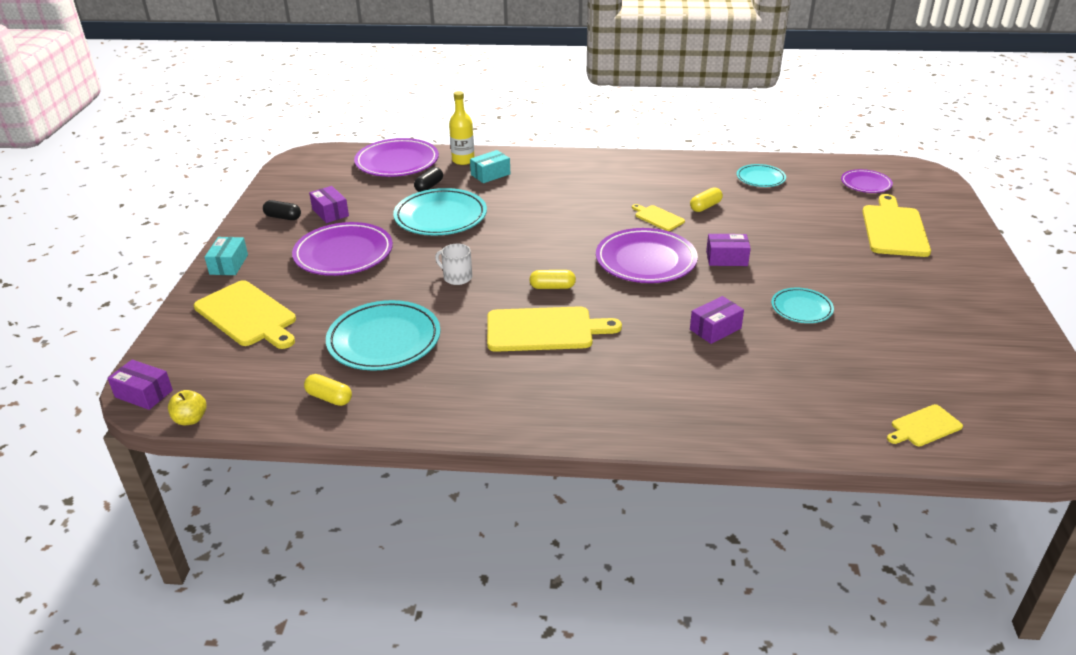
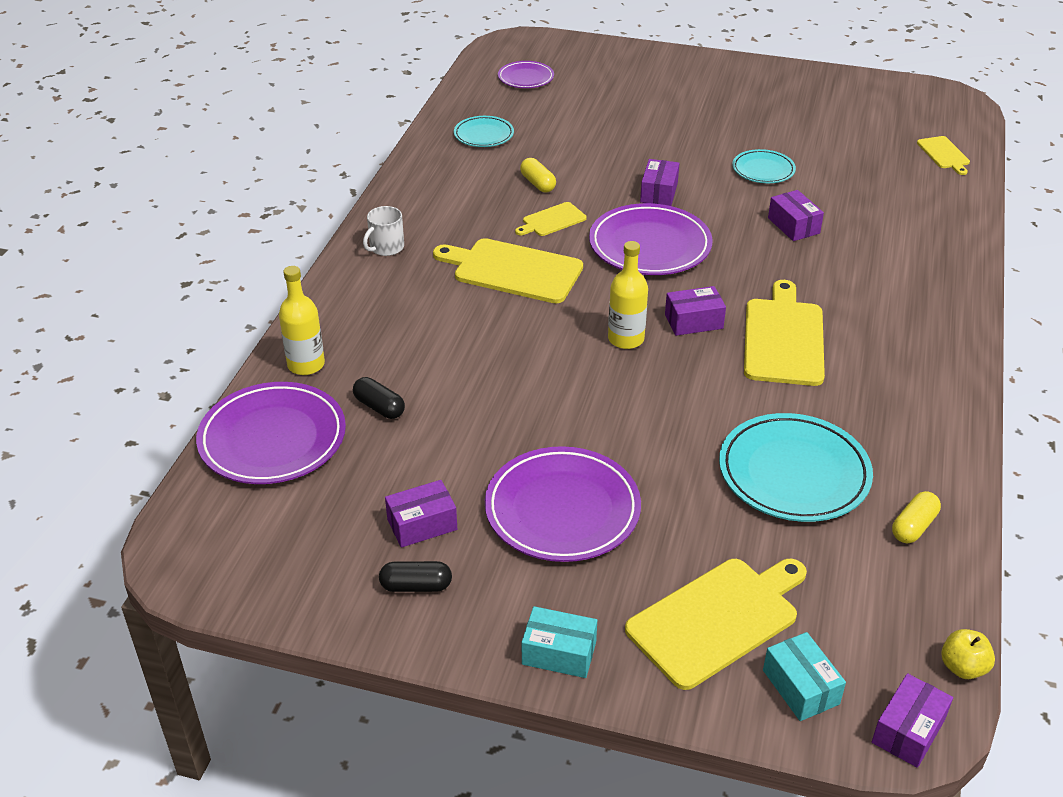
camera: 80 degrees left, 5 degrees up
(283, 217) = (416, 586): black capsule -> black capsule turned 60 degrees clockwise
(440, 217) = (482, 401): turquoise plate -> none
(457, 277) = (654, 398): white mug -> white mug (386, 247)
(490, 174) = (369, 341): turquoise box -> turquoise box (801, 687)
(521, 260) = (626, 339): none -> yellow bottle
(552, 287) = (693, 321): yellow capsule -> purple box
(894, 229) = (626, 87): yellow cutting board -> yellow cutting board (513, 270)

